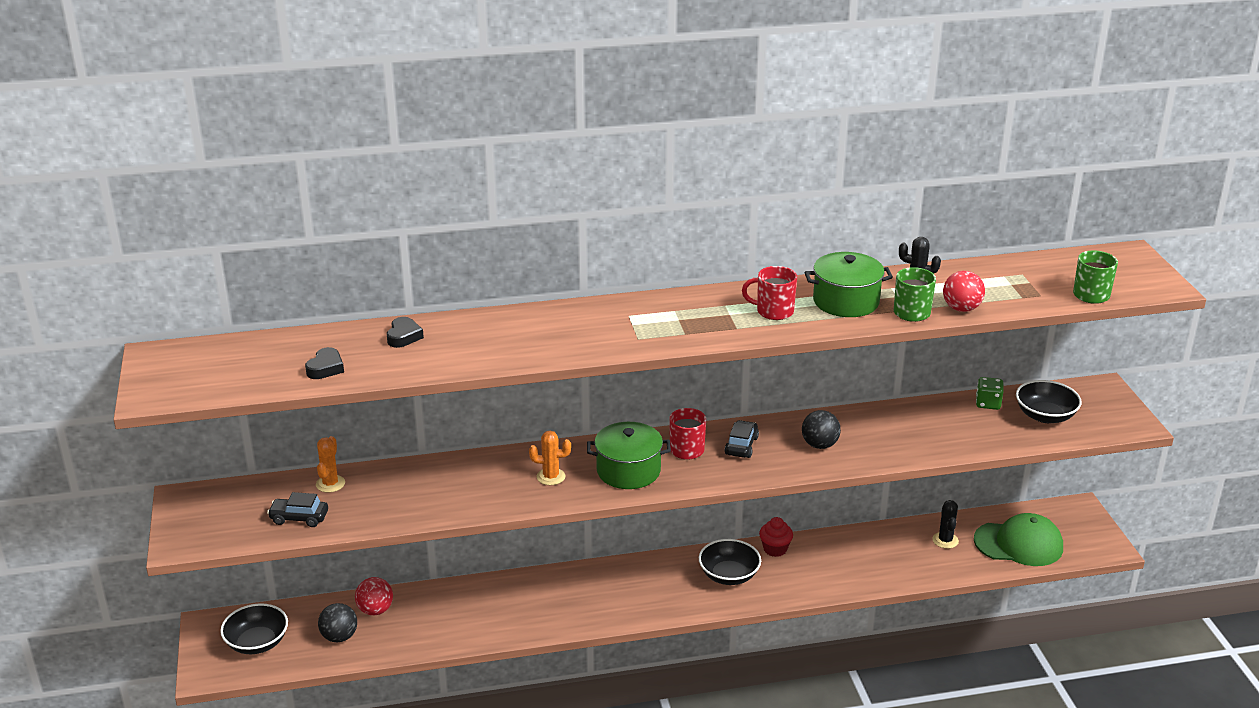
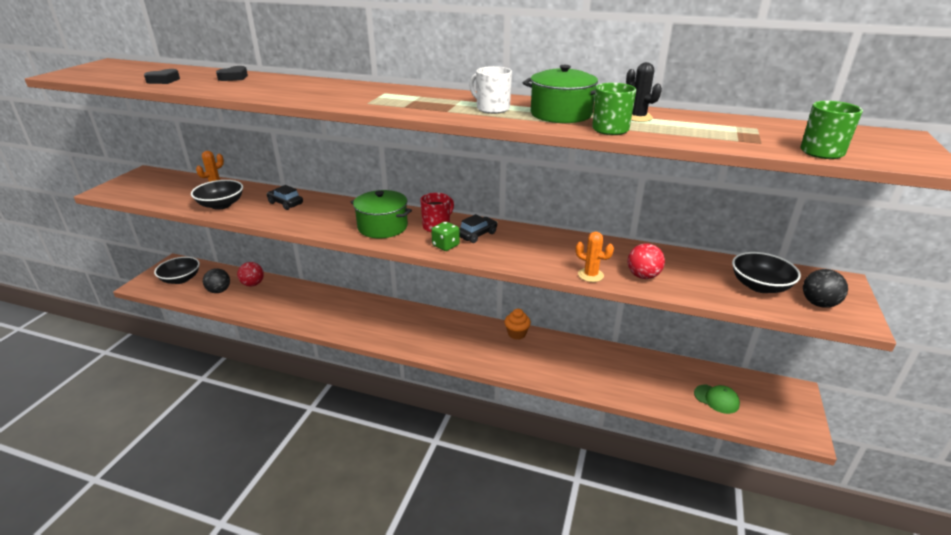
camera: 30 degrees right, 0 degrees up
(299, 518) = (174, 196): black car -> black car (285, 203)
(551, 477) = (332, 216): orange cactus -> orange cactus (590, 275)
(729, 575) = (469, 339): black bowl -> black bowl (221, 205)
(773, 311) = (492, 109): red mug -> white mug
(775, 549) = (516, 334): red cupcake -> orange cupcake
(819, 445) = (535, 250): black ball -> black ball (818, 303)
(945, 540) = (653, 373): black cactus -> none
(961, 308) = (663, 136): red ball -> red ball (643, 276)
(988, 403) = (710, 263): green dice -> green dice (445, 245)
(1019, 544) = (716, 399): green cap -> green cap, size x0.55

